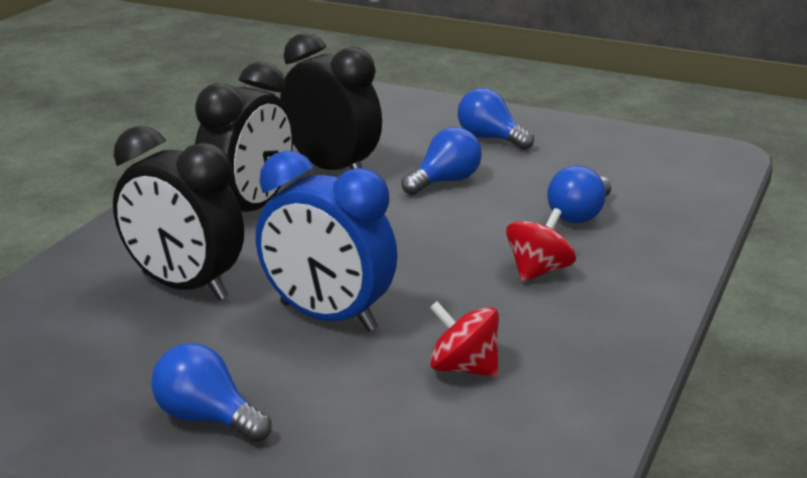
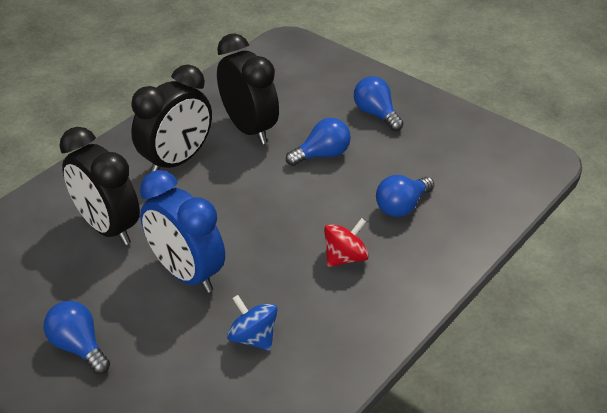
camera: 15 degrees right, 15 degrees up
(463, 368) = (253, 337): red spinning top -> blue spinning top

